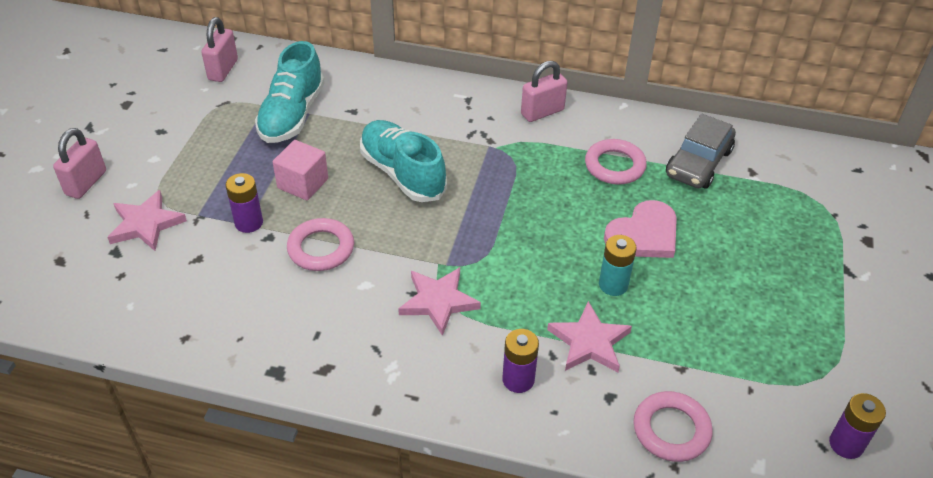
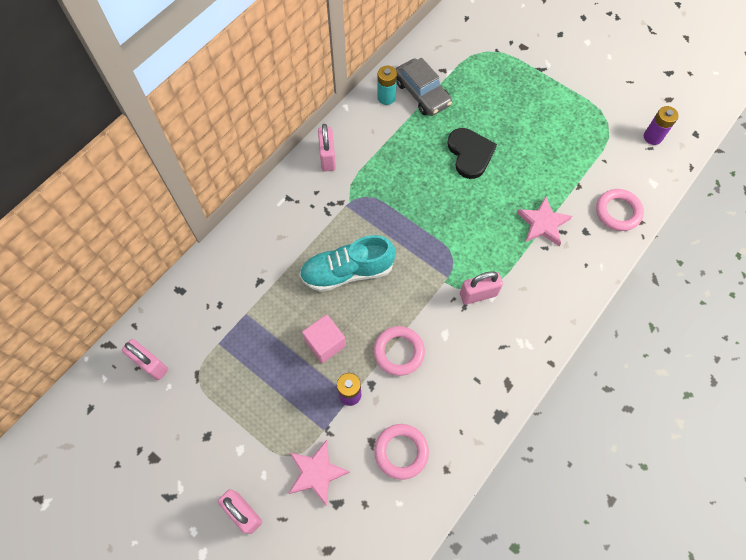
camera: 65 degrees left, 20 degrees up
(292, 115) = (241, 327): turquoise shoe -> none
(438, 301) = (478, 294): pink star -> pink padlock
(518, 380) = (557, 274): purple battery -> none
(613, 285) = (504, 190): turquoise battery -> turquoise battery (386, 97)
(614, 166) = (402, 140): pink ring -> pink ring (401, 452)
(644, 234) = (470, 154): pink heart -> black heart

